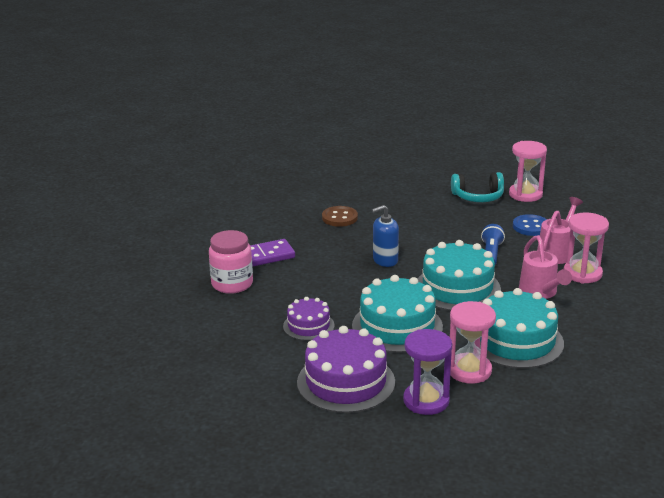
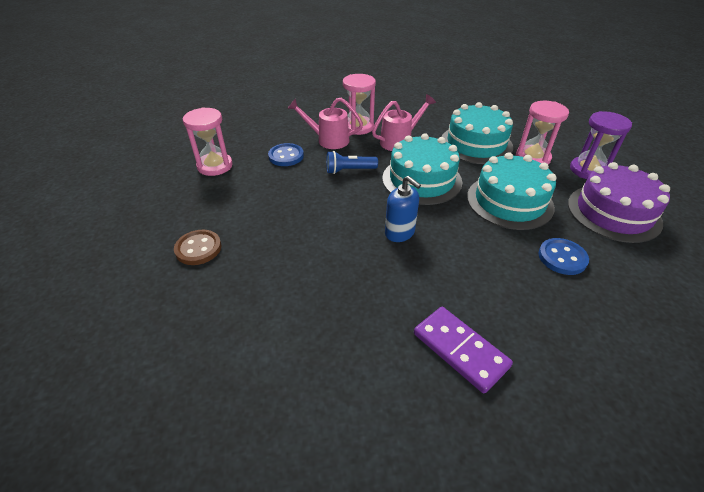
camera: 110 degrees left, 15 degrees up
(232, 284) = (545, 358): pink jar -> none
(308, 326) = (562, 258): purple cake -> blue button
(339, 218) = (313, 297): brown button -> brown button (198, 248)
(478, 197) = (225, 194): turquoise headphones -> none

